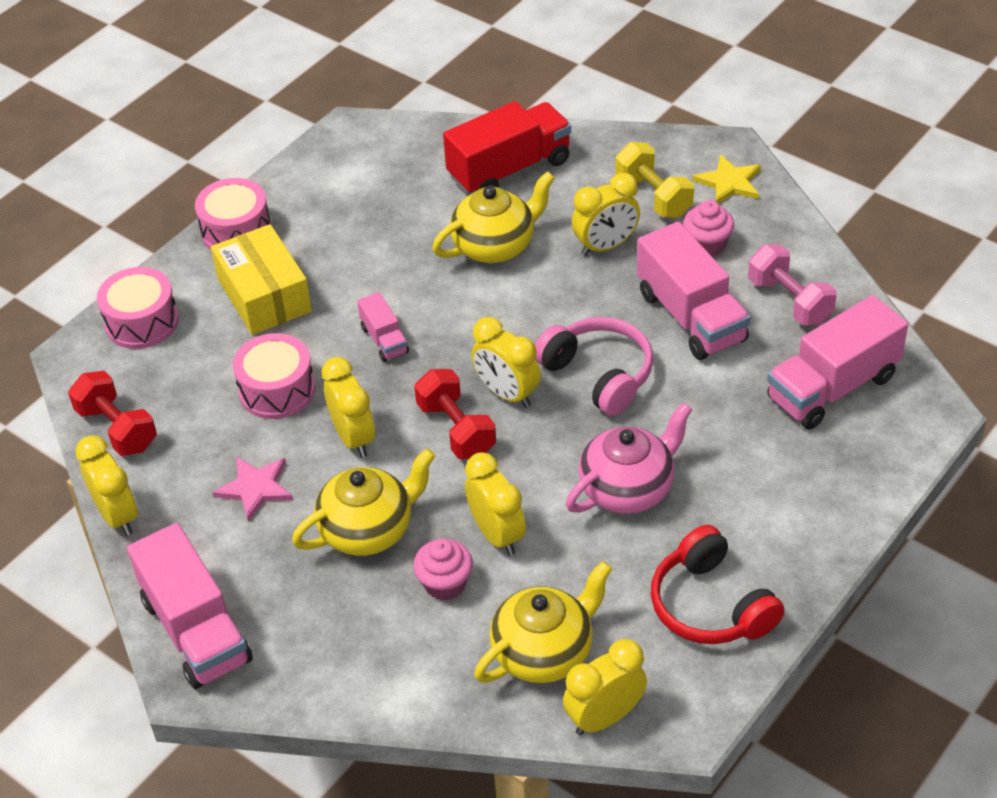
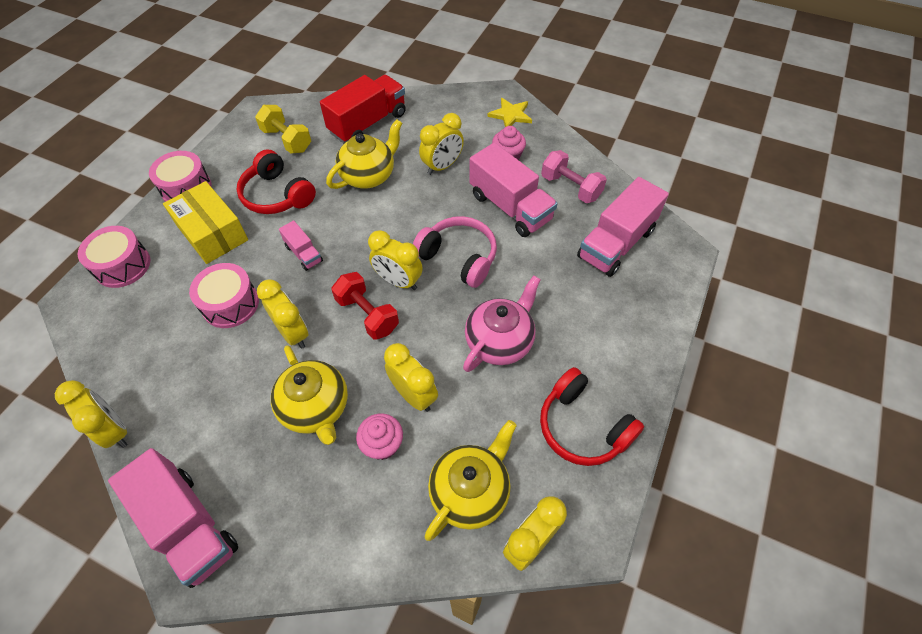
camera: 15 degrees left, 10 degrees up
(117, 428) = (109, 354): red dumbbell -> none
(255, 488) = (223, 387): pink star -> none
(360, 256) = (277, 195): none -> red headphones
(368, 529) = (316, 408): yellow teapot -> yellow teapot turned 105 degrees clockwise
(654, 196) = (465, 129): yellow dumbbell -> yellow dumbbell (287, 140)

